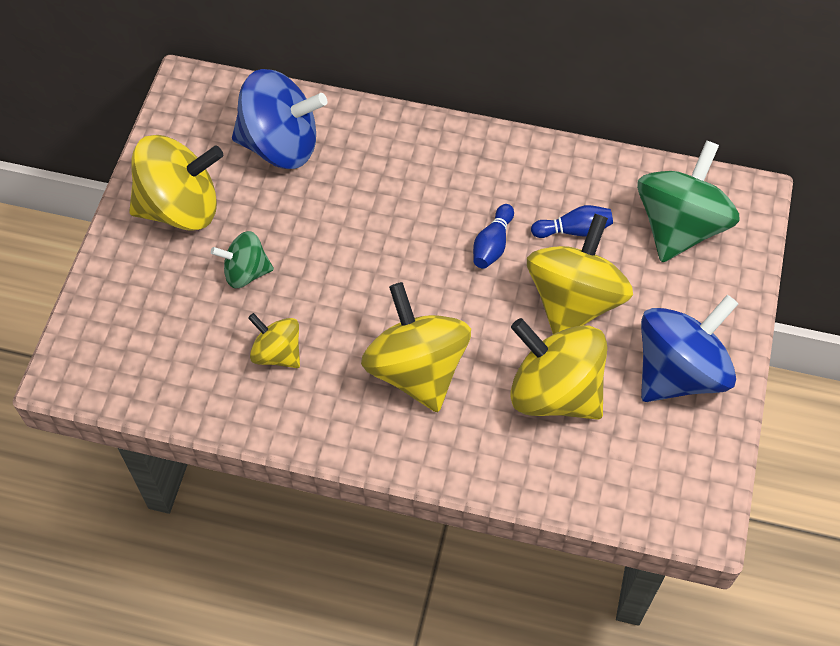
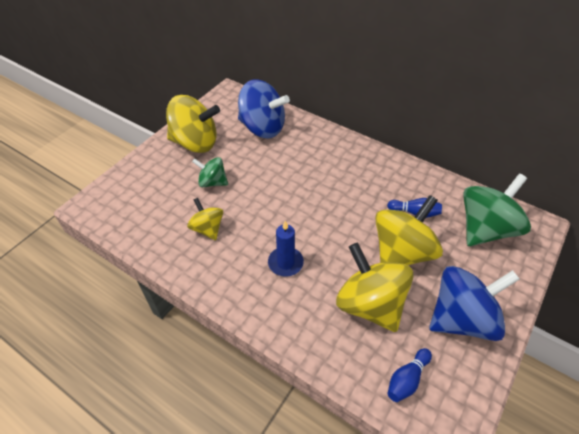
camera: 20 degrees right, 10 degrees down
(417, 369) = (285, 263): yellow spinning top -> blue candle
(492, 244) = (361, 207): blue bowling pin -> blue bowling pin (407, 379)

